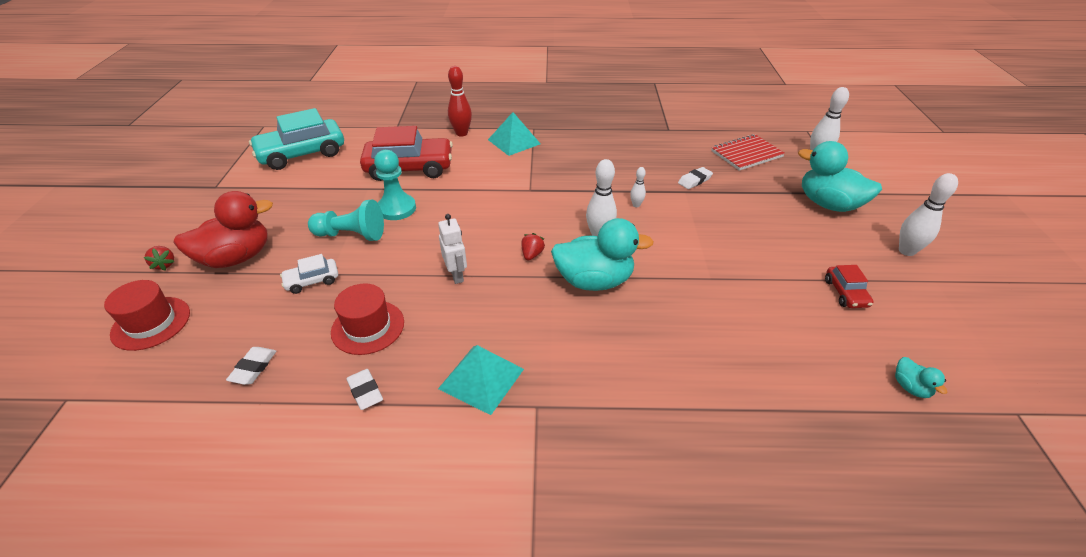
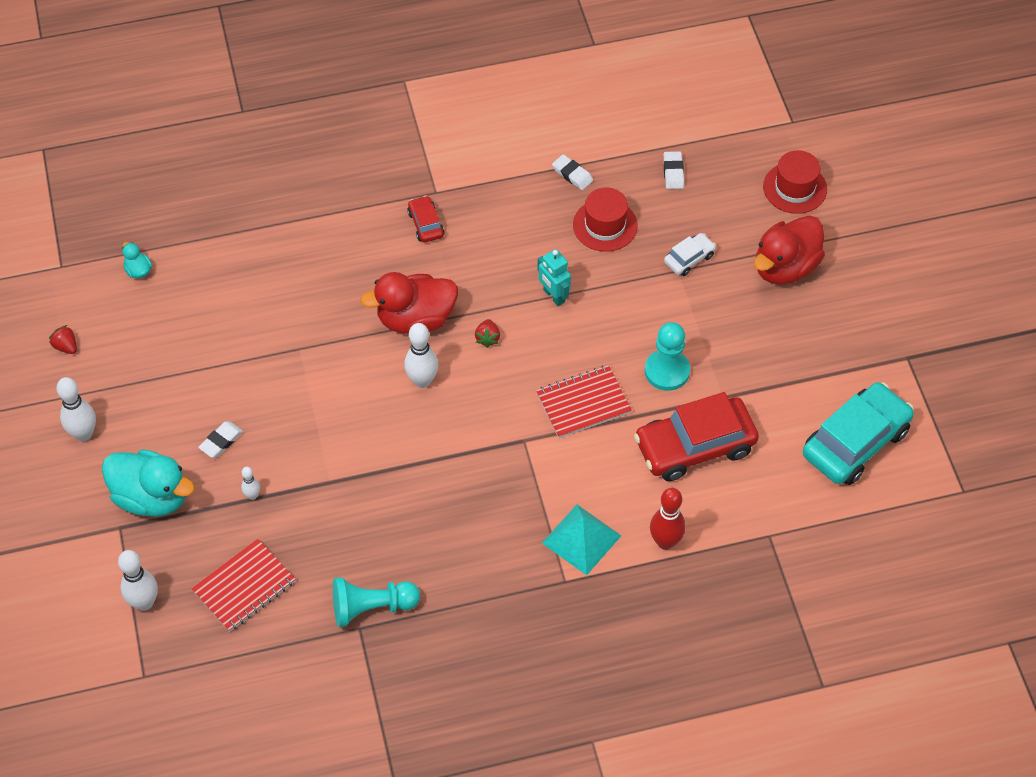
camera: 165 degrees right, 15 degrees up
(165, 264) = (847, 244): red strawberry -> red strawberry (66, 346)
(351, 235) = (691, 322): turquoise pawn -> turquoise pawn (371, 607)
(456, 275) = (553, 296): white robot -> turquoise robot
(474, 201) = (583, 403): none -> red notebook
(481, 379) = (486, 203): turquoise pyramid -> none
(594, 281) = (415, 319): turquoise duck -> red duck
(636, 205) = (388, 442): white bowling pin -> white bowling pin (252, 495)
(694, 180) = (317, 507): white eraser -> white eraser (221, 441)
(845, 293) = (166, 359): red car -> red car (425, 224)

